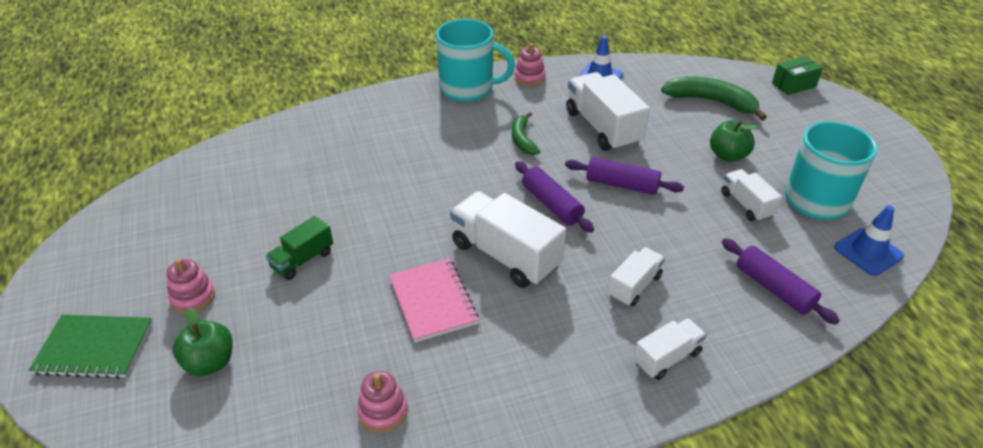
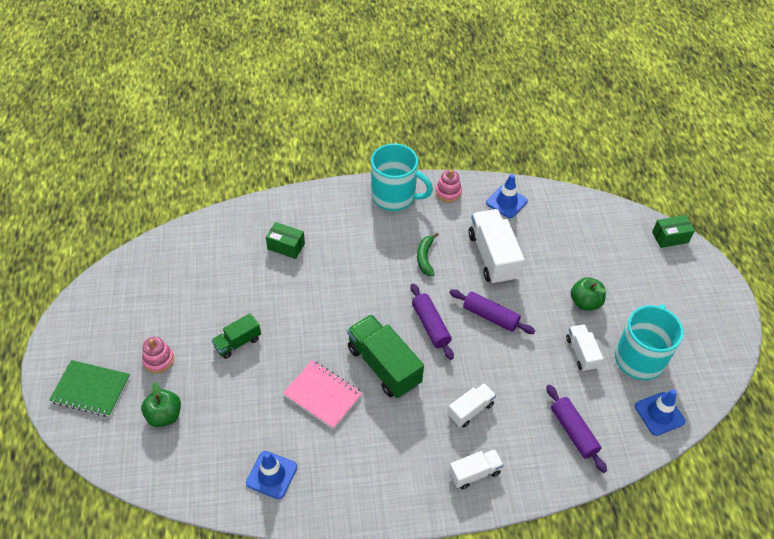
camera: 10 degrees right, 10 degrees up
(346, 151) = (286, 246): none -> green box
(383, 411) = (271, 475): pink stacking toy -> blue traffic cone
(433, 301) = (322, 395): pink notebook -> pink notebook turned 45 degrees counterclockwise
(505, 255) = (384, 366): white truck -> green truck
(711, 102) = (592, 244): green banana -> none

